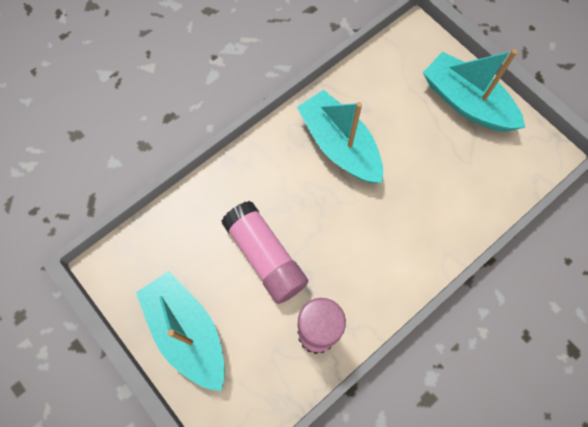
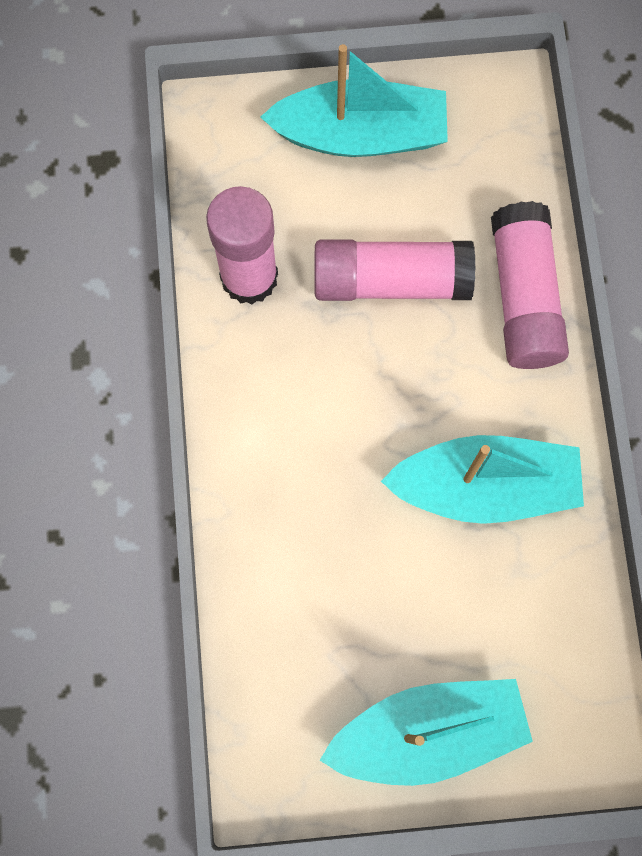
camera: 125 degrees right, 5 degrees up
(229, 186) = (523, 297): none -> pink glue stick

